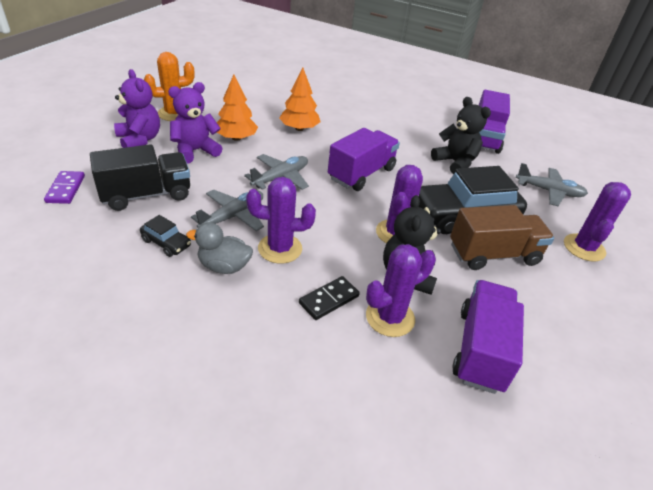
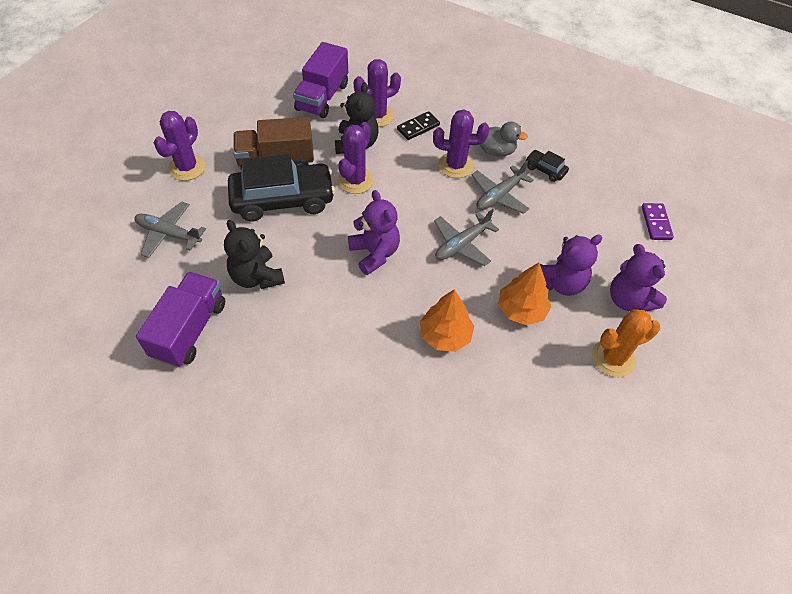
camera: 175 degrees left, 15 degrees up
(146, 195) = (583, 218): black truck -> none
(361, 174) = (374, 253): purple truck -> purple teddy bear

